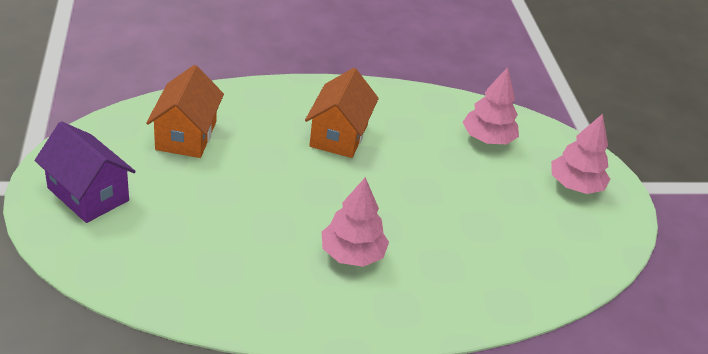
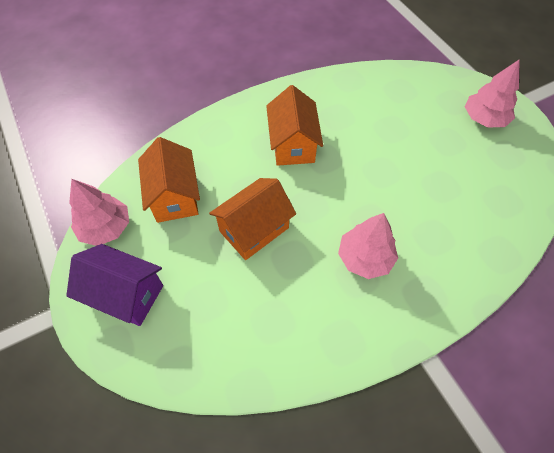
camera: 15 degrees left, 20 degrees up
(250, 190) = (254, 229): none -> orange house
(487, 139) = (401, 101): pink tree -> pink tree (106, 228)

